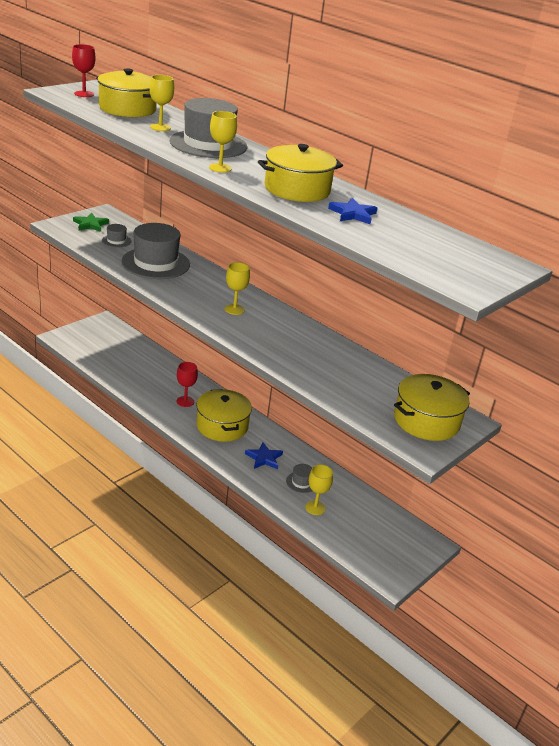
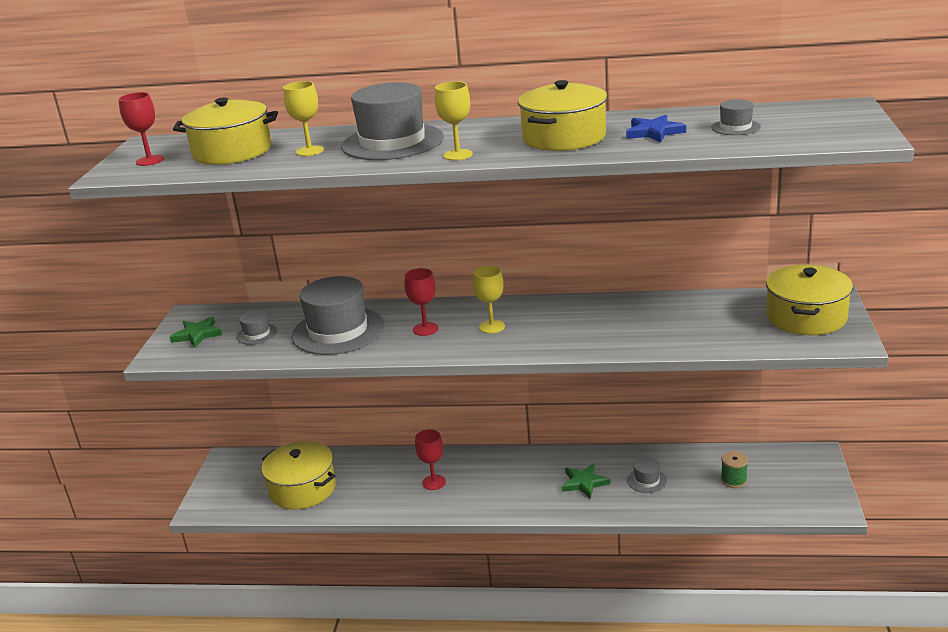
camera: 30 degrees left, 5 degrees down
(199, 289) = (425, 329): none -> red goblet
(222, 426) = (503, 481): yellow pot -> yellow pot (302, 489)
(264, 458) = (584, 483): blue star -> green star
(315, 508) = (691, 494): yellow goblet -> none
(353, 519) = (733, 480): none -> green spool
(407, 238) = (735, 127): none -> grey hat

